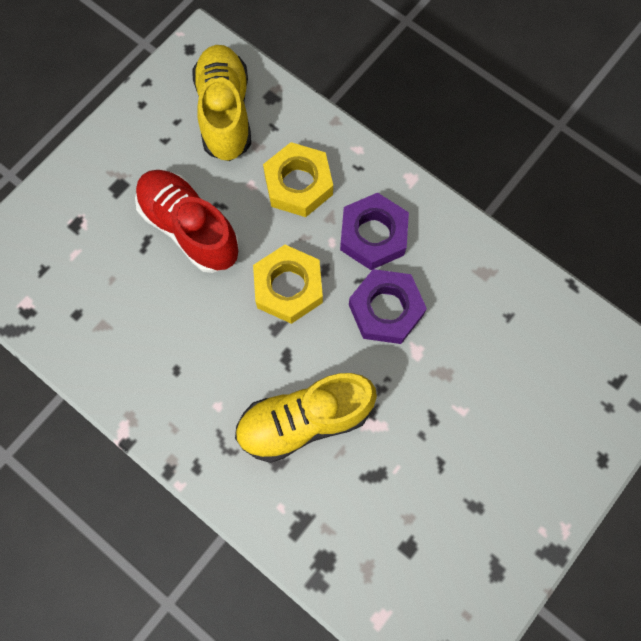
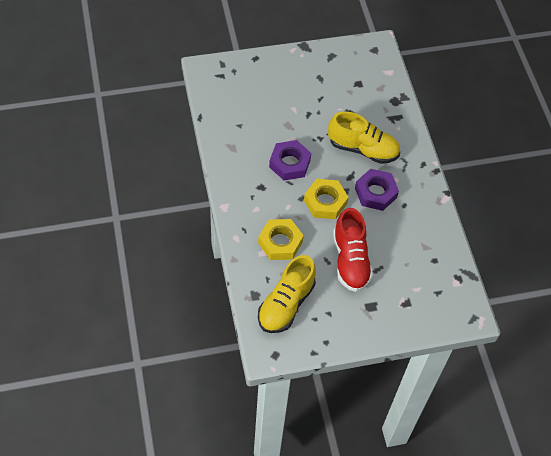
camera: 145 degrees left, 15 degrees down
(373, 235) = (266, 195): purple nut -> purple nut (375, 193)

